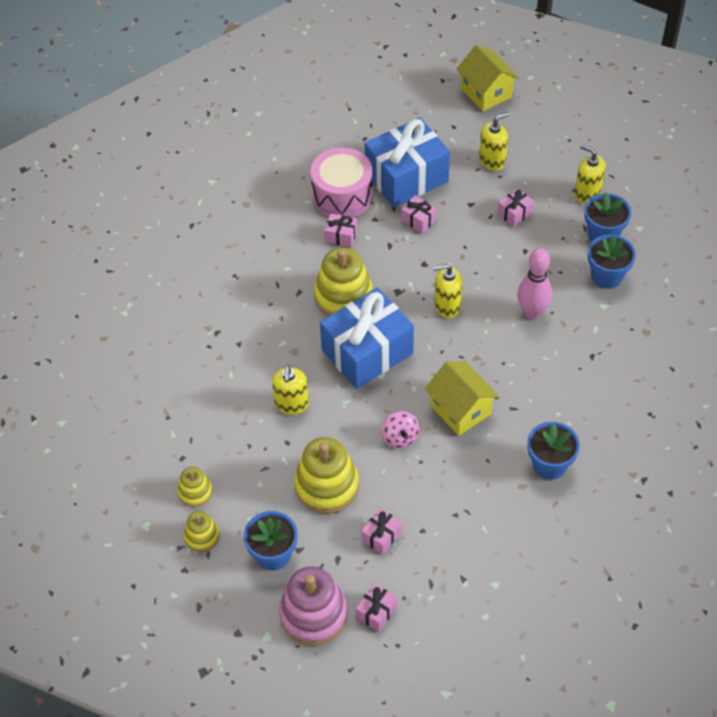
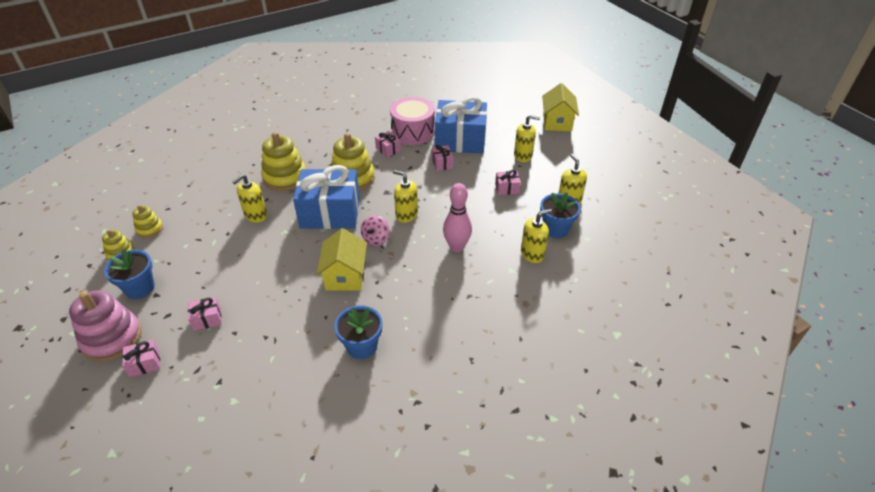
camera: 35 degrees right, 10 degrees down
(326, 486) = (216, 269): yellow stacking toy -> yellow stacking toy (285, 177)
(400, 437) = (290, 269): pink spinning top -> pink spinning top (376, 239)
(606, 276) = (532, 254): blue flower pot -> yellow soap dispenser

